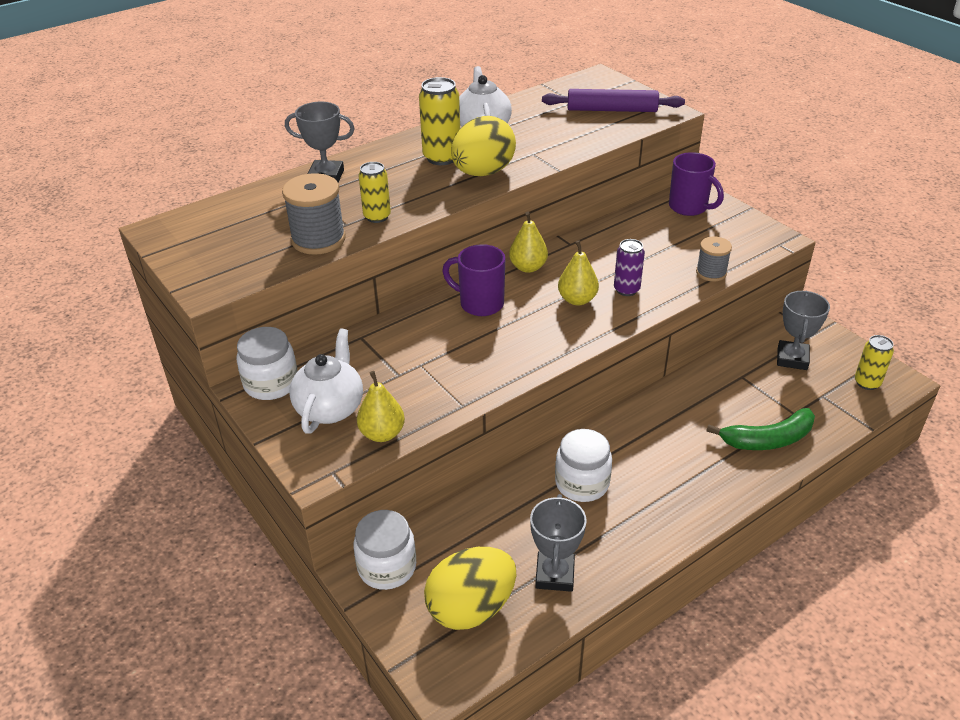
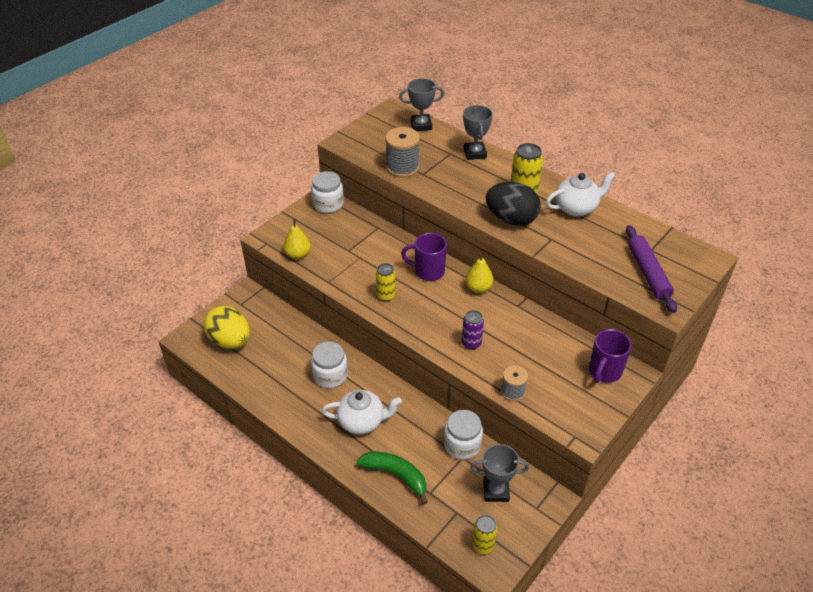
camera: 75 degrees right, 5 degrees up
(330, 408) = (314, 230): white teapot -> white teapot (362, 421)
(377, 217) = (436, 184): yellow can -> yellow can (386, 296)
(387, 567) = (252, 302): white jar -> white jar (462, 444)
(480, 304) = (428, 271): purple mug -> purple mug turned 90 degrees counterclockwise
(483, 173) = (511, 219): yellow egg -> black egg
(555, 575) = (257, 372): grey trophy -> grey trophy (421, 125)
(577, 299) = (449, 318): yellow pear -> none
(767, 439) = (396, 475): green banana -> green banana turned 150 degrees clockwise

